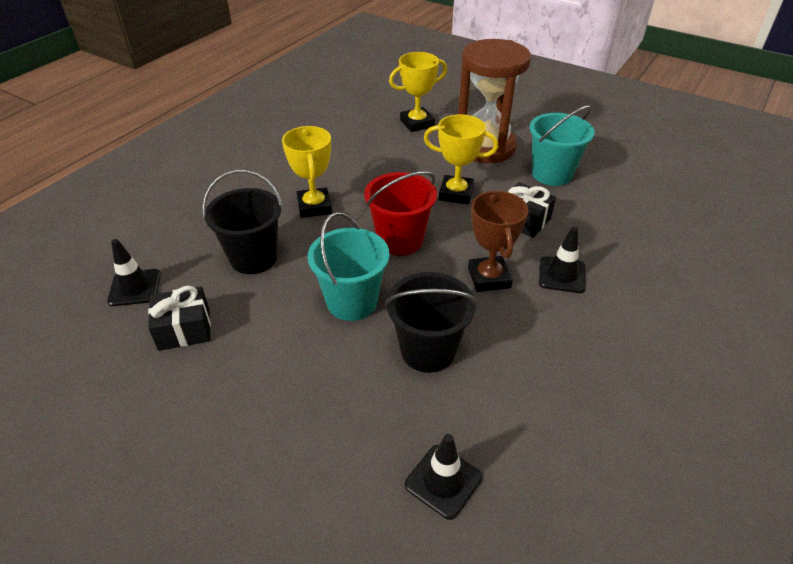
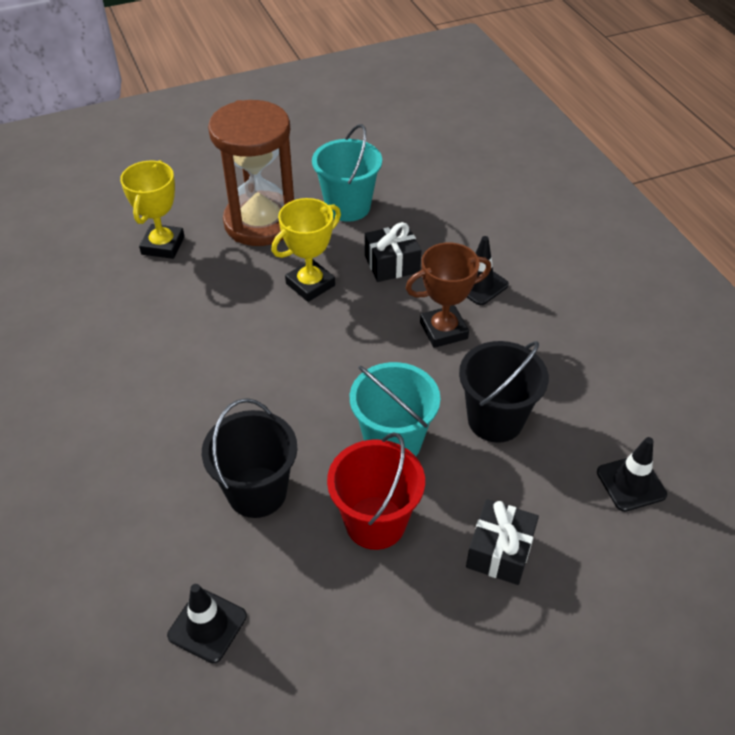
camera: 55 degrees left, 5 degrees up
(184, 329) = (317, 600): black gift -> black gift (500, 551)
(314, 206) = (220, 401): yellow trophy -> none
(400, 240) = (339, 362): red bucket -> red bucket (375, 522)
(489, 278) = (443, 330): brown trophy -> brown trophy turned 45 degrees counterclockwise

